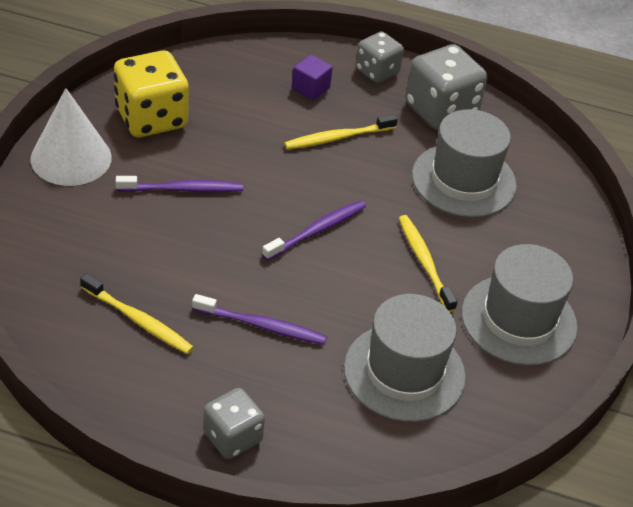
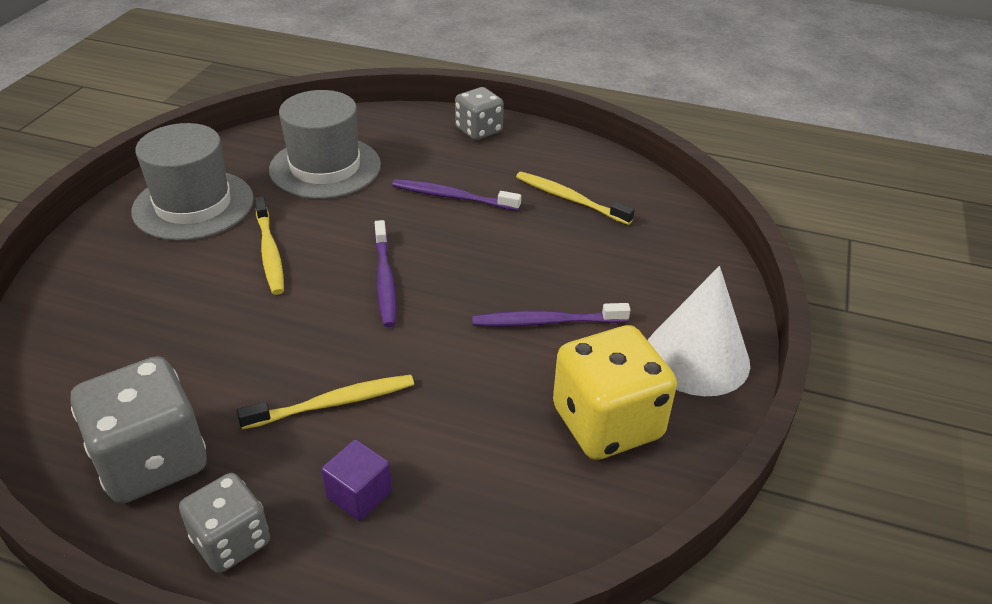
camera: 175 degrees left, 5 degrees down
(317, 230) = (385, 280): purple toothbrush -> purple toothbrush turned 60 degrees counterclockwise
(463, 180) = (174, 347): grey hat -> none

